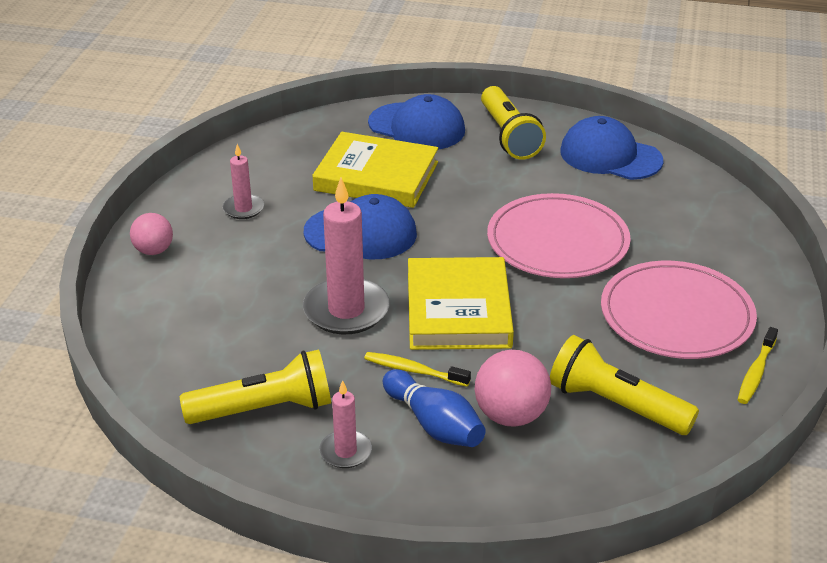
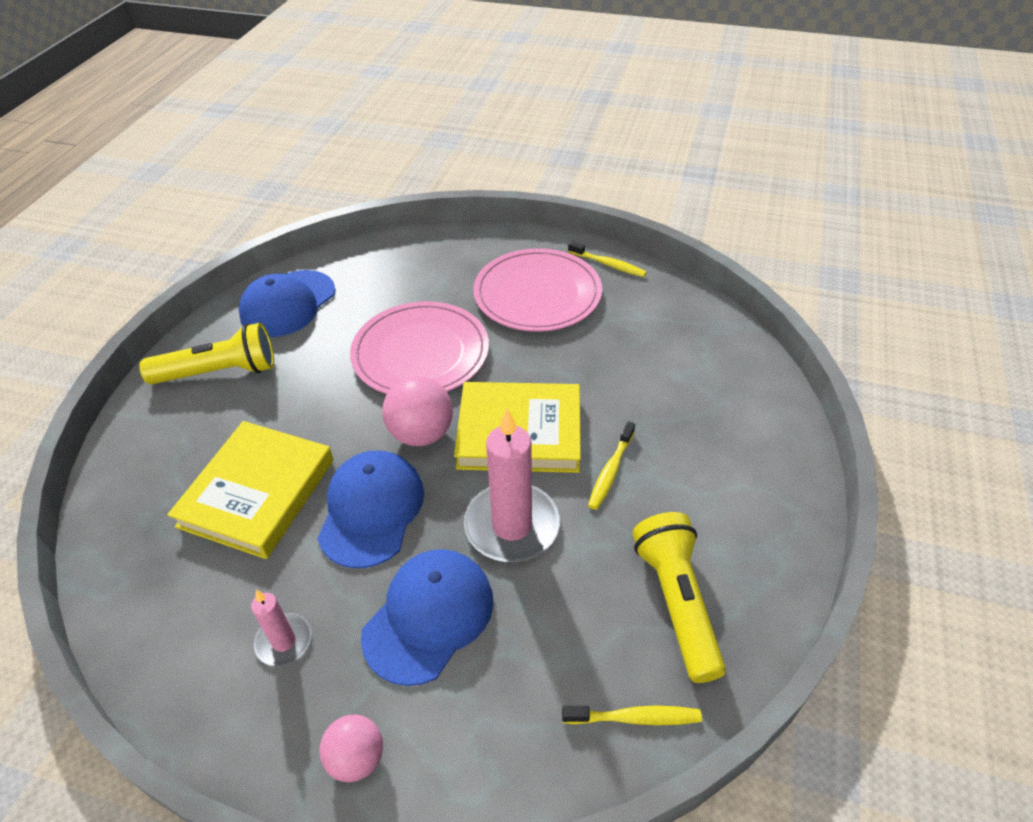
camera: 85 degrees left, 10 degrees up
(163, 381) = (635, 718): none -> yellow toothbrush
(345, 451) = (730, 528): pink candle -> none
(417, 127) = (163, 450): blue cap -> blue cap (428, 616)
(434, 424) = (685, 459): blue bowling pin -> none
(510, 415) = (668, 406): pink ball -> pink ball (421, 434)
(616, 405) = (650, 341): yellow flashlight -> none

